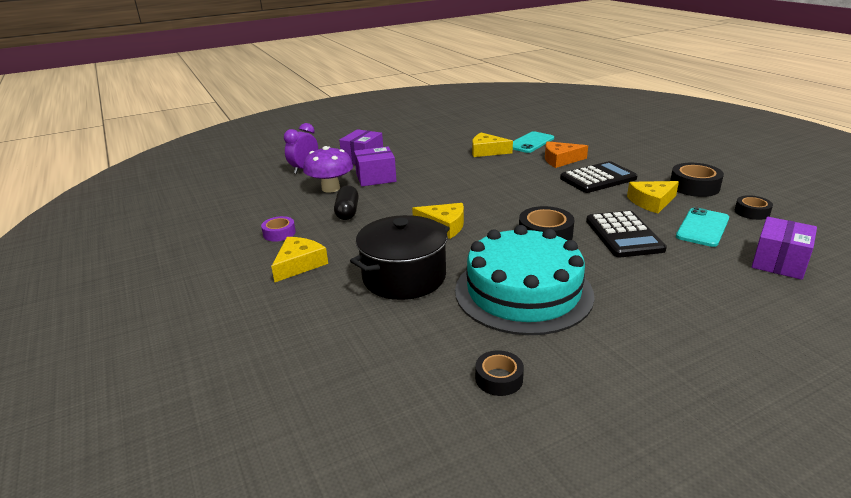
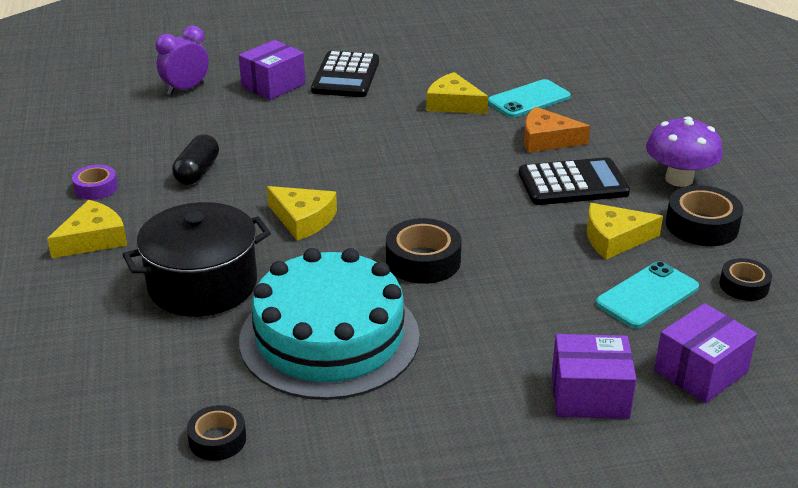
camera: 15 degrees right, 5 degrees up
(331, 188) = (200, 129): purple mushroom -> purple mushroom (679, 179)
(376, 178) = (269, 122): purple box -> purple box (589, 395)
(624, 235) = (527, 284): black calculator -> black calculator (346, 76)

